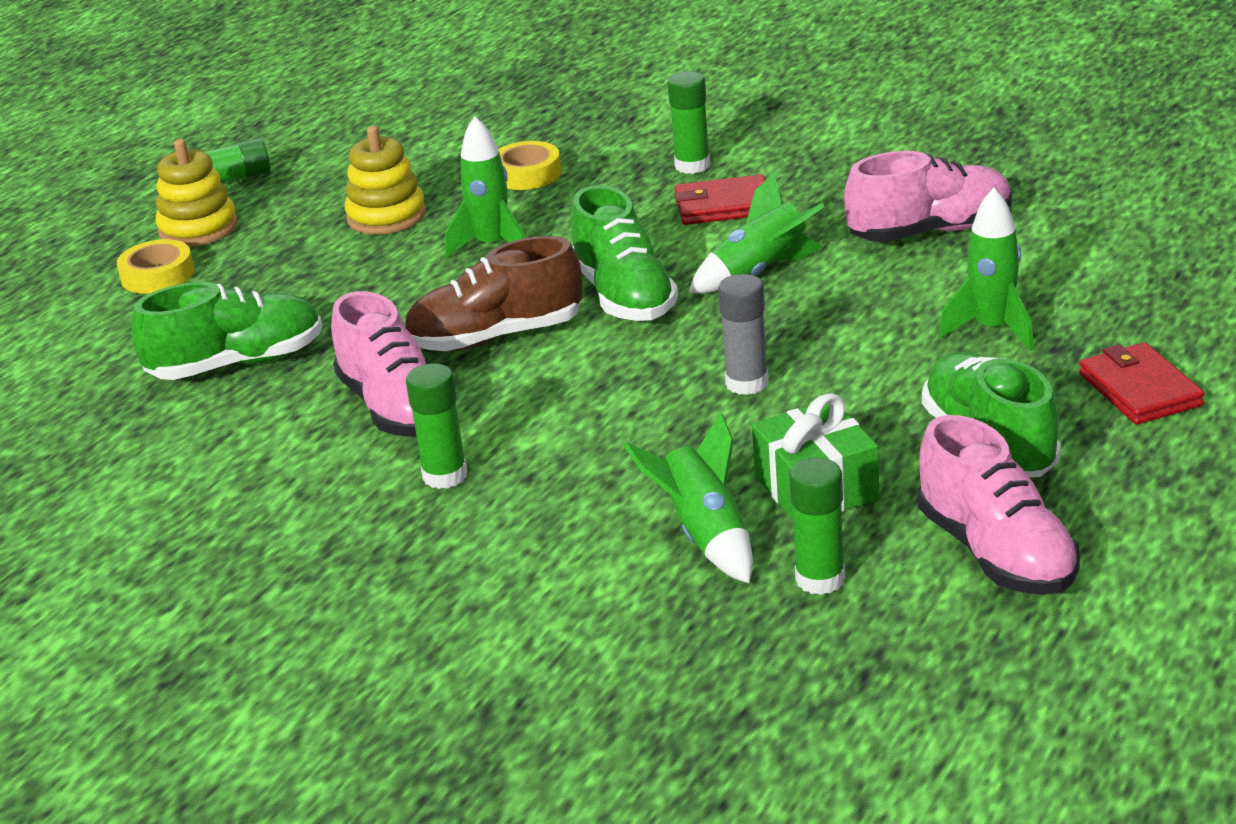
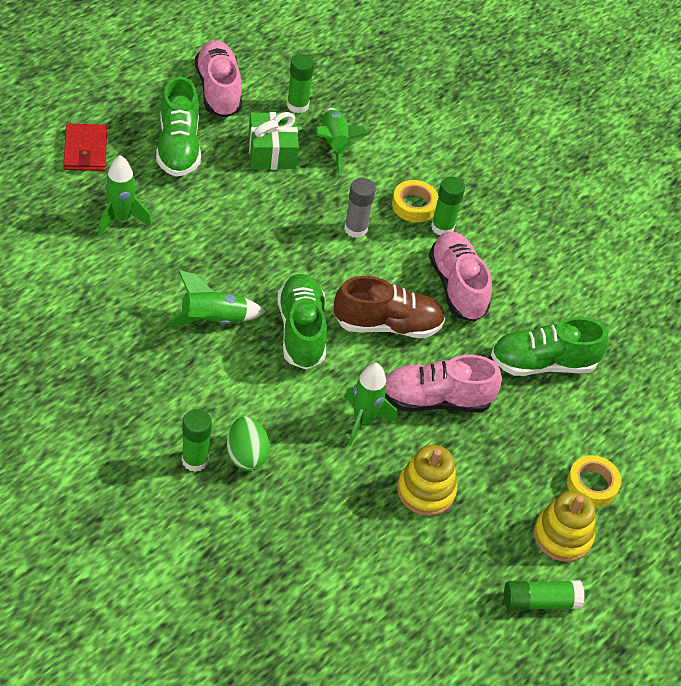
camera: 175 degrees left, 20 degrees up
(527, 174) = (313, 503): yellow tape -> yellow tape (414, 205)
(631, 184) = (246, 455): none -> green egg
(723, 206) = (199, 400): red wallet -> none
(747, 383) = (268, 231): grey glue stick -> grey glue stick (355, 229)
(930, 231) = (93, 315): pink shoe -> pink shoe (435, 400)

